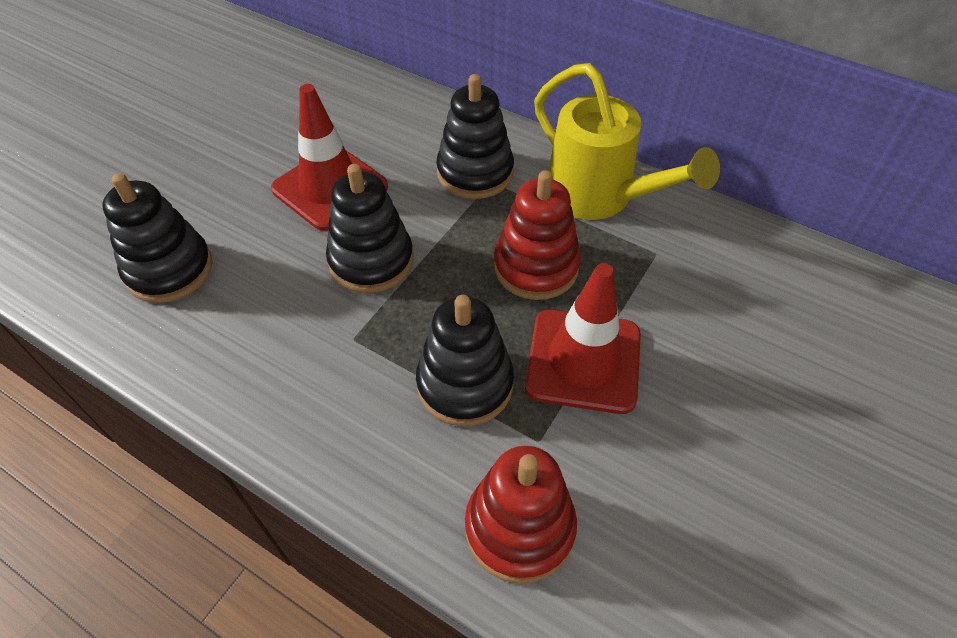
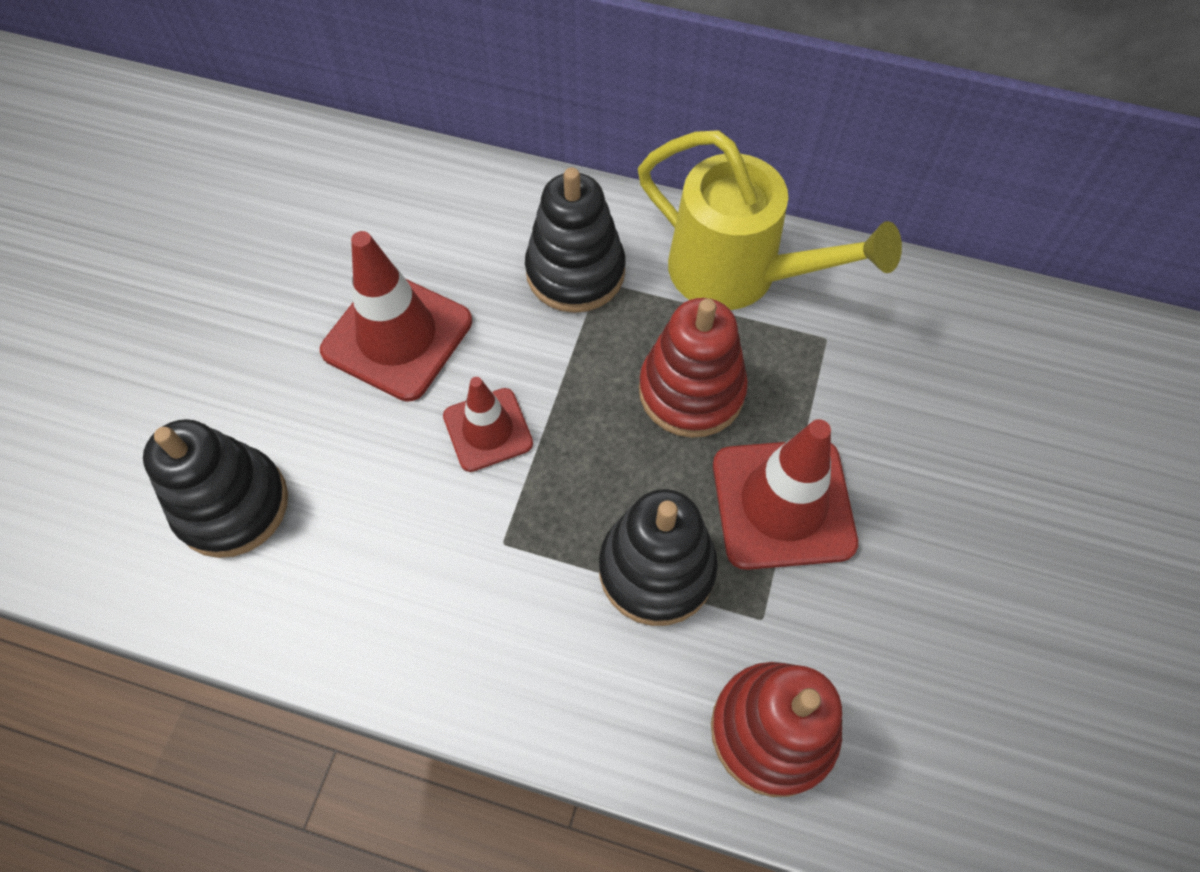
camera: 15 degrees left, 10 degrees up
(371, 260) = (488, 430): black stacking toy -> red traffic cone

